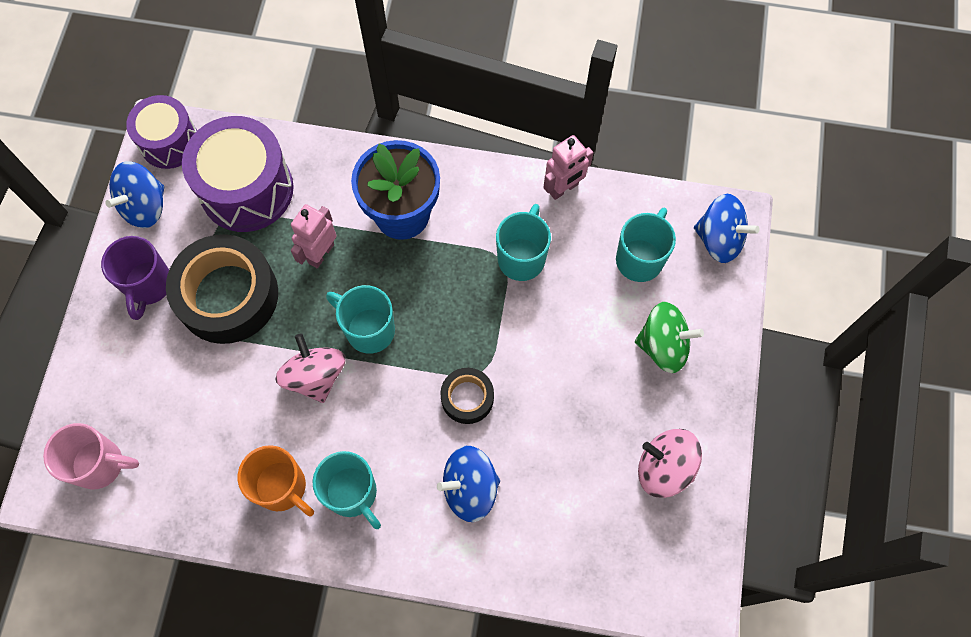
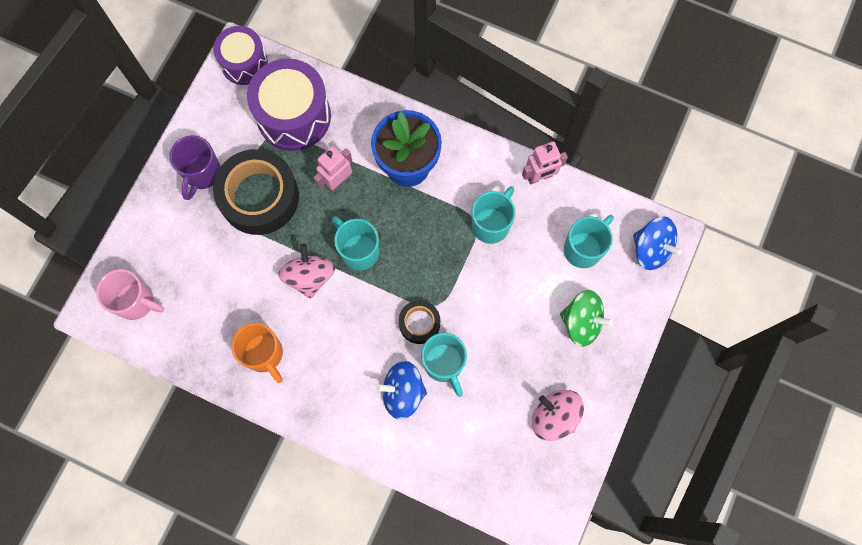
camera: 15 degrees right, 5 degrees up
(145, 206) = (213, 110): blue spinning top -> none
(352, 493) = (315, 373): turquoise mug -> turquoise mug (444, 364)

